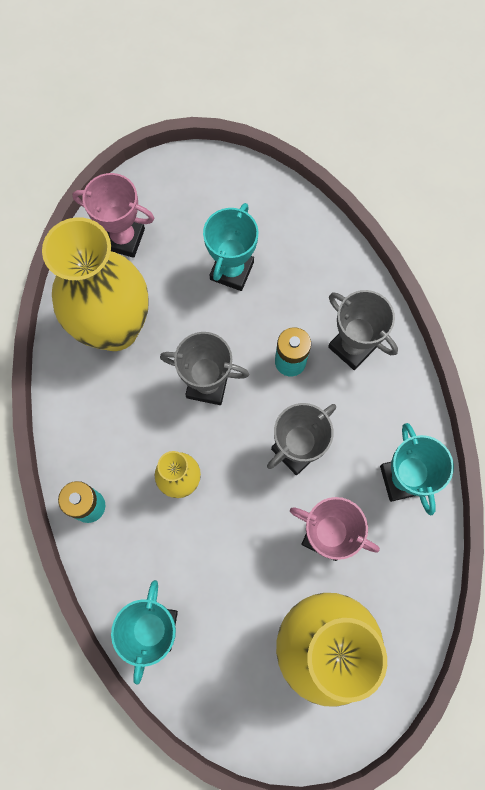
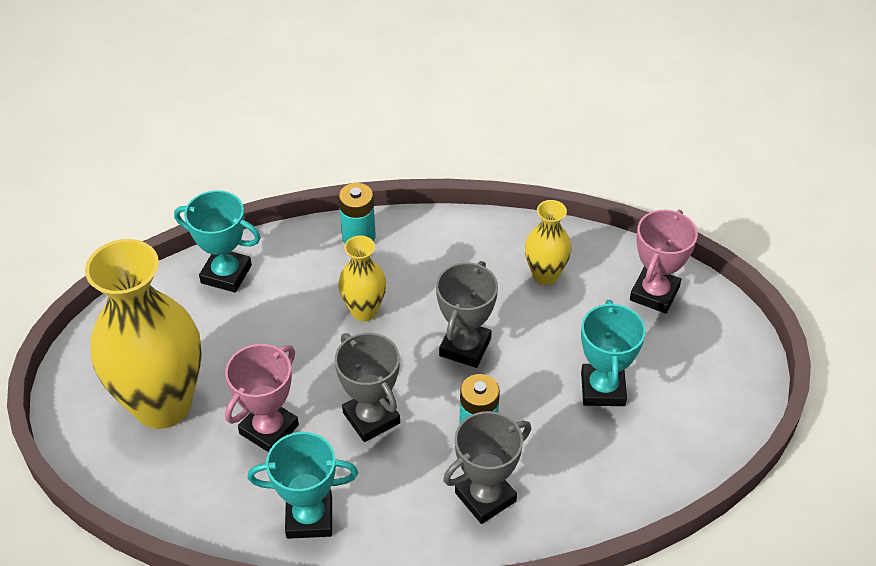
camera: 100 degrees right, 25 degrees down
(115, 329) = (545, 275): yellow vase -> yellow vase, size x0.48
(232, 271) = (602, 389): turquoise trophy -> turquoise trophy turned 60 degrees clockwise

